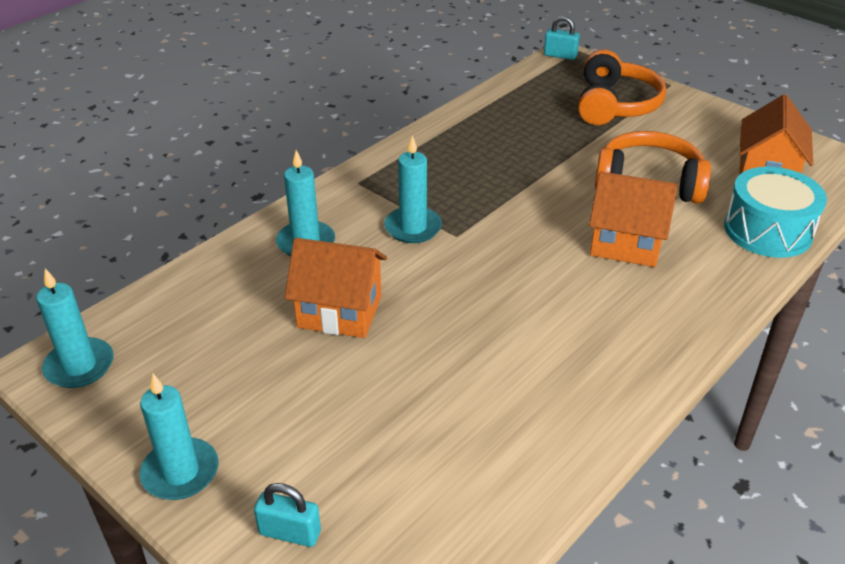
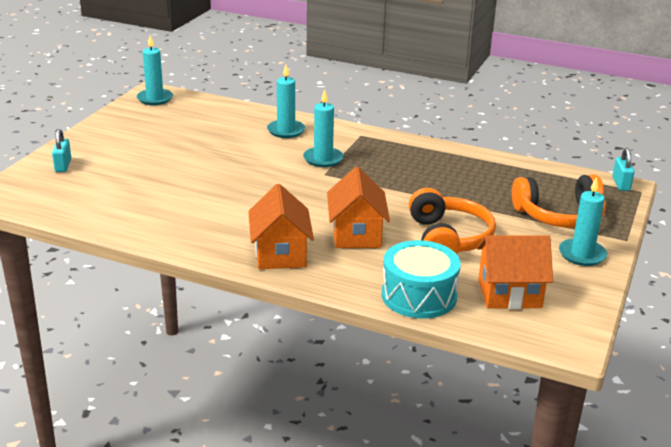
camera: 70 degrees right, 10 degrees down
(180, 472) = (93, 135): turquoise candle -> turquoise candle (582, 254)
(339, 312) = (227, 150): orange house -> orange house (280, 254)

